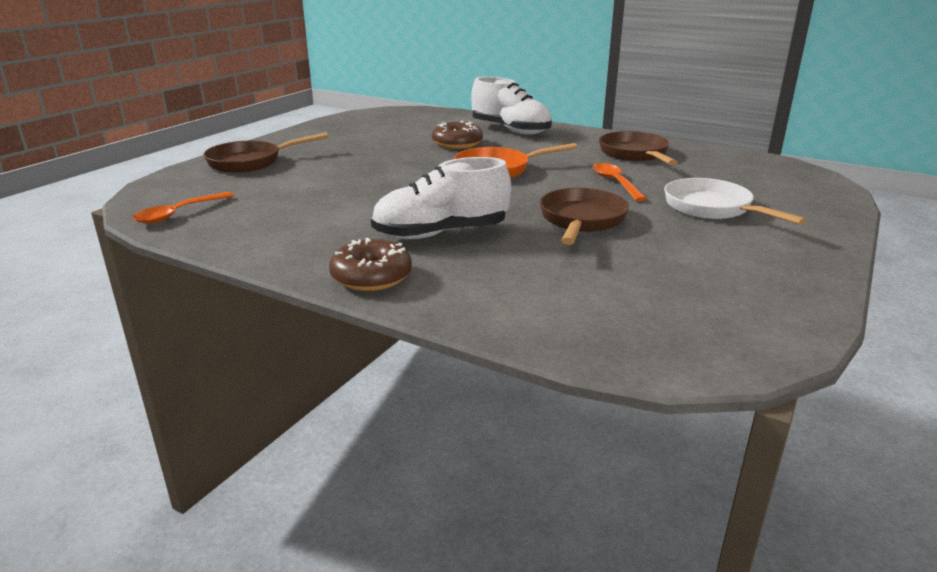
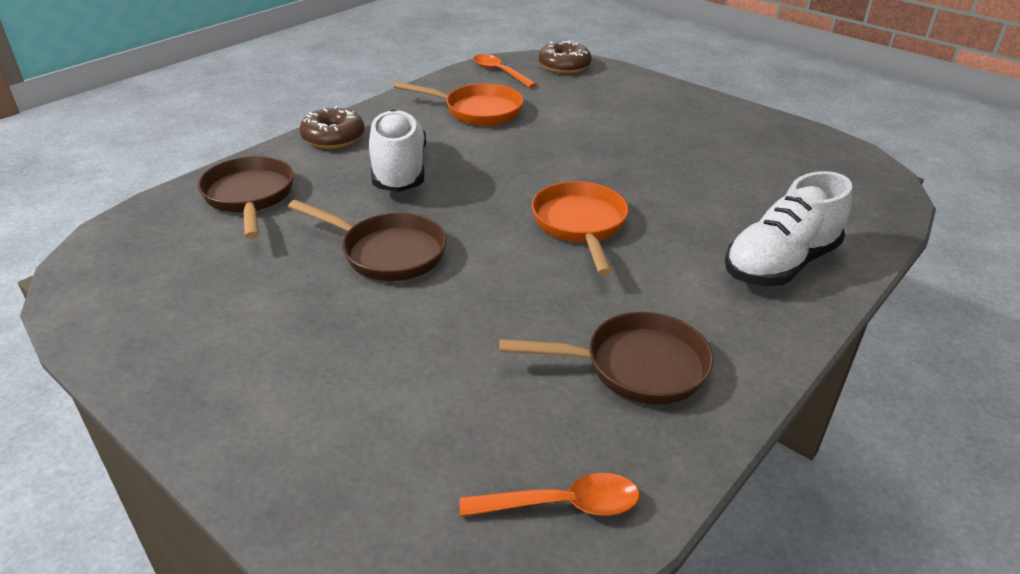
camera: 100 degrees right, 10 degrees up
(250, 162) = (633, 92): brown pan -> brown pan (249, 197)
(291, 215) = (477, 111): none -> orange pan
(457, 144) = (700, 209): brown donut -> brown donut (564, 66)
(615, 183) = (502, 308): orange spoon -> orange spoon (562, 504)
(712, 208) = (371, 369): white pan -> none

